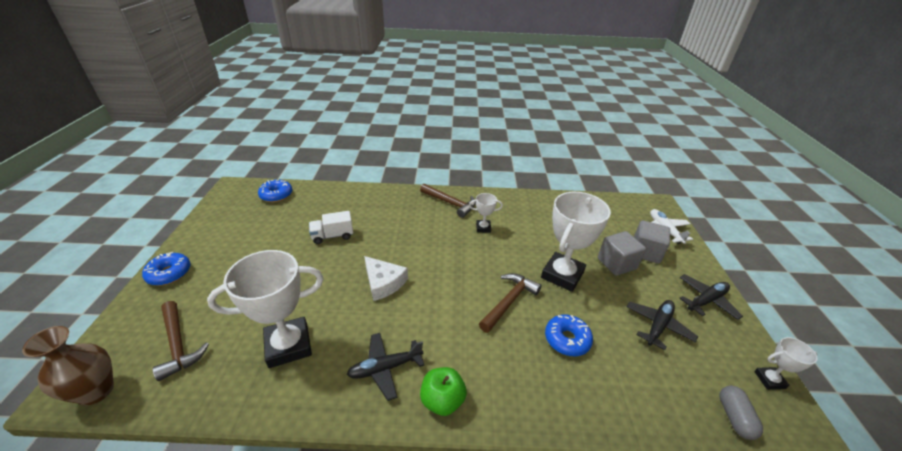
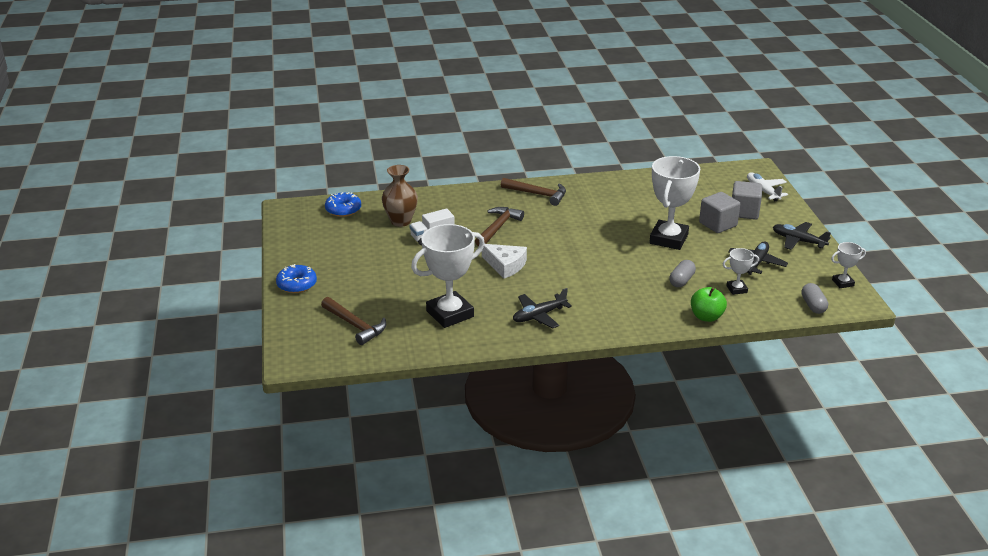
camera: 10 degrees left, 5 degrees down
(96, 391) = (316, 357): brown vase -> brown vase (400, 221)
(442, 400) = (593, 326): green apple -> green apple (706, 317)
(483, 228) = (581, 212): white trophy -> white trophy (736, 289)
(509, 301) = (625, 263): brown hammer -> brown hammer (498, 228)
(567, 339) = (681, 281): blue donut -> grey capsule
(706, 300) = (798, 241): black plane -> black plane turned 105 degrees counterclockwise

